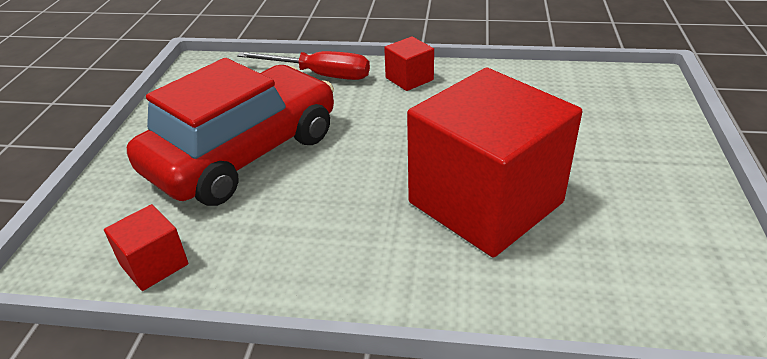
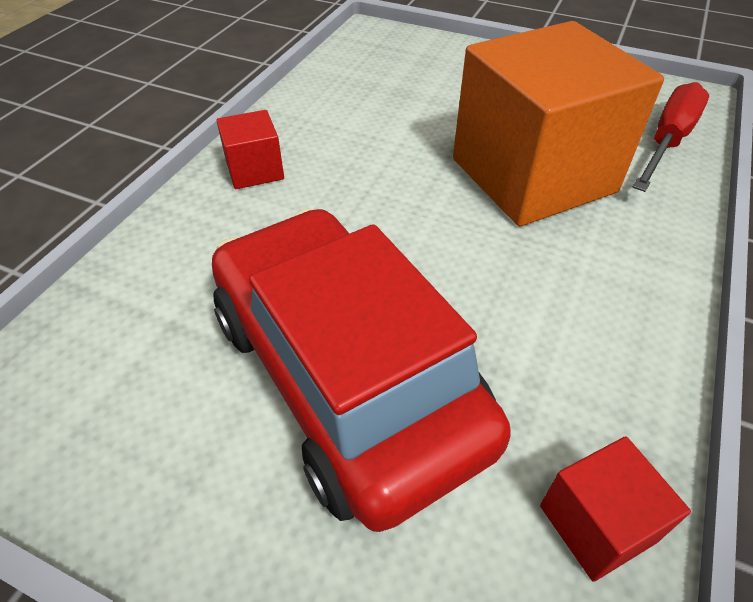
camera: 75 degrees left, 10 degrees up
(319, 75) = (171, 253): red screwdriver -> red screwdriver (667, 142)
(485, 202) = (533, 175): red cube -> orange cube

